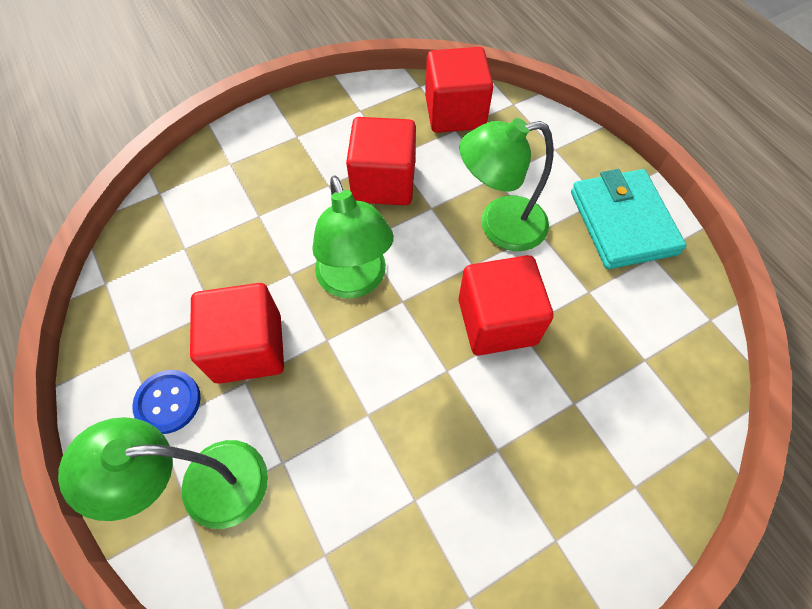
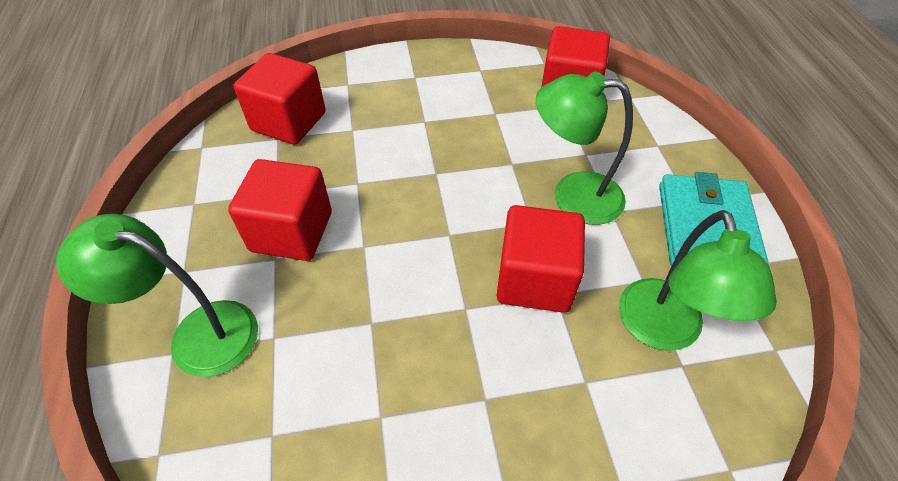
camera: 20 degrees right, 10 degrees down
(168, 402) = (203, 254): blue button -> none
(355, 281) = (412, 205): green lamp -> green lamp (663, 331)
(383, 182) = (476, 131): red cube -> red cube (289, 121)

